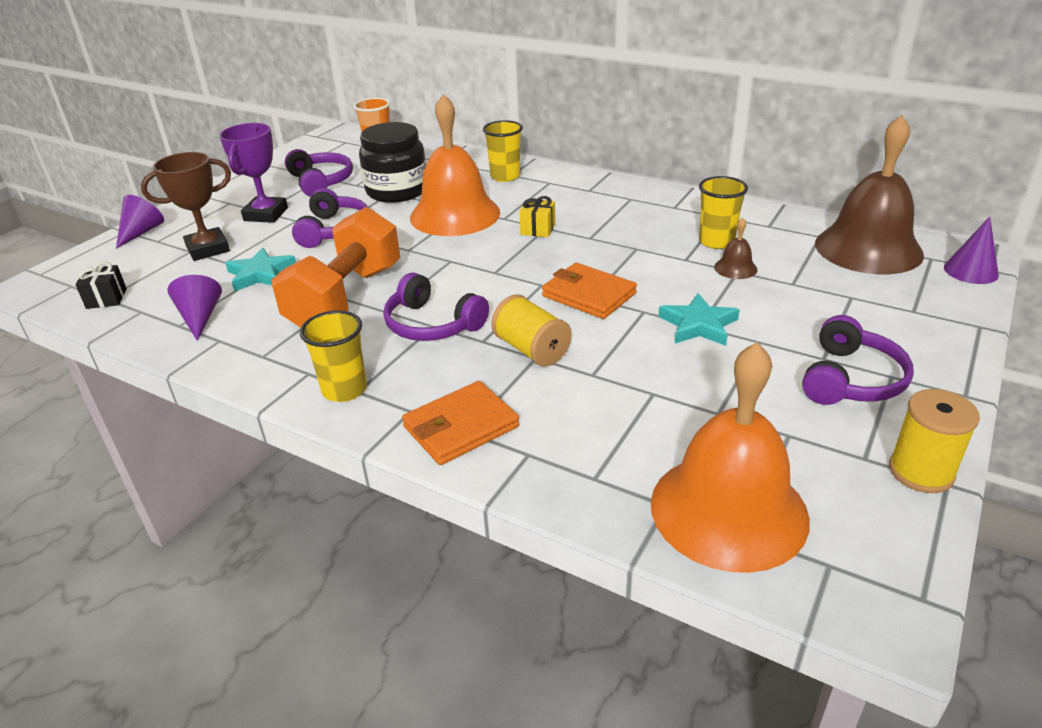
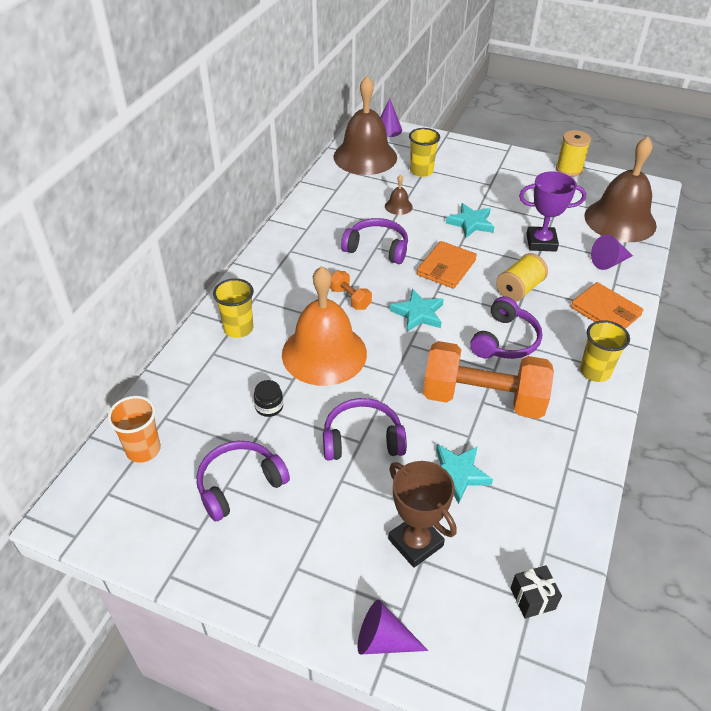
camera: 100 degrees left, 10 degrees up
(200, 318) = (540, 495): purple cone -> purple cone (609, 262)
(266, 214) = (328, 514): purple trophy -> purple trophy (541, 242)
(397, 191) = (269, 407): black jar -> black jar, size x0.42
(500, 268) = (418, 313): none -> turquoise star
(538, 229) = (350, 298): yellow gift -> orange dumbbell
(716, 241) = (362, 212): yellow cup -> yellow cup (421, 171)
(728, 510) = (620, 220): orange bell -> brown bell
(851, 379) = (507, 178): purple headphones -> purple headphones (377, 248)

